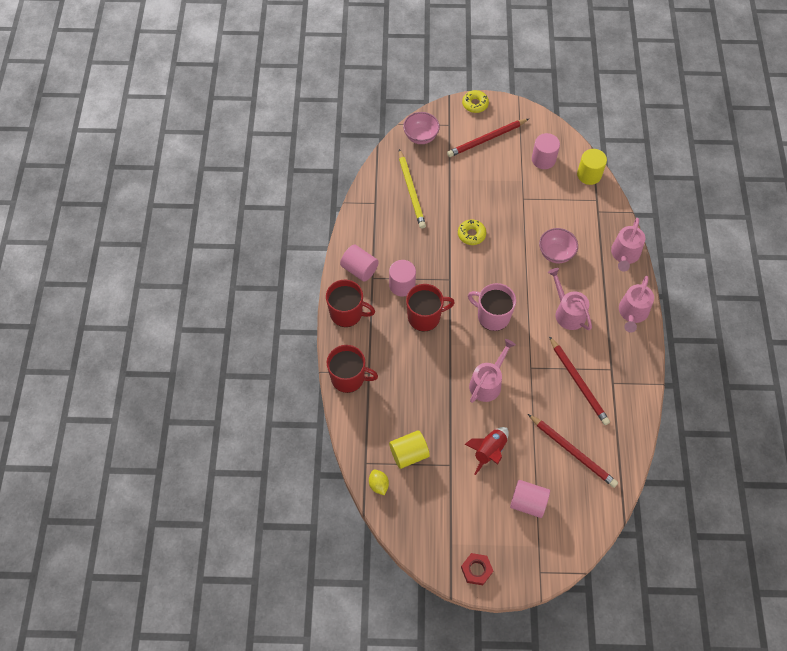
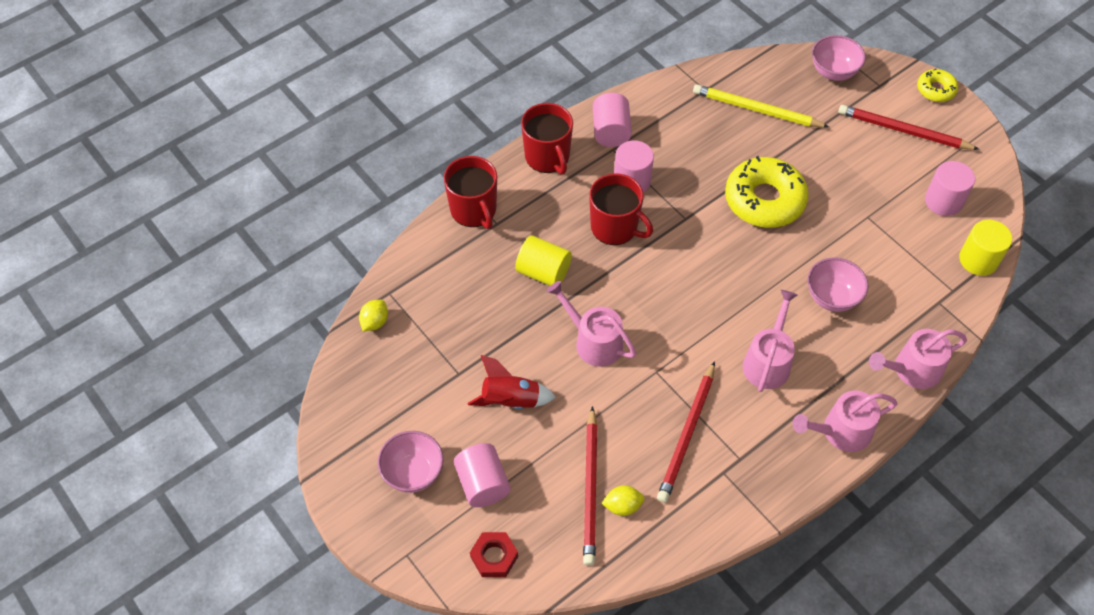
camera: 50 degrees right, 5 degrees down
(409, 454) = (436, 325): yellow cylinder -> yellow cylinder (543, 272)
(411, 191) = (756, 110): yellow pencil -> yellow pencil turned 75 degrees clockwise
(471, 234) = (764, 200): yellow donut -> yellow donut, size x1.93
(476, 570) = (354, 485): red nut -> red nut (494, 557)
(487, 383) = (594, 341): pink watering can -> pink watering can turned 135 degrees counterclockwise
(492, 316) = (683, 290): pink mug -> none
(493, 533) = (413, 473): none -> pink bowl
(594, 444) = (622, 506): none -> yellow lemon

